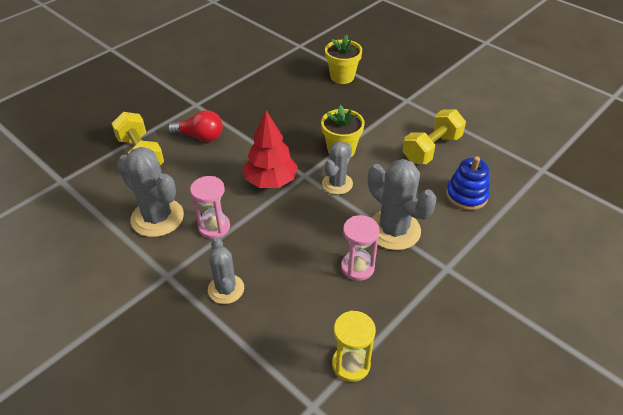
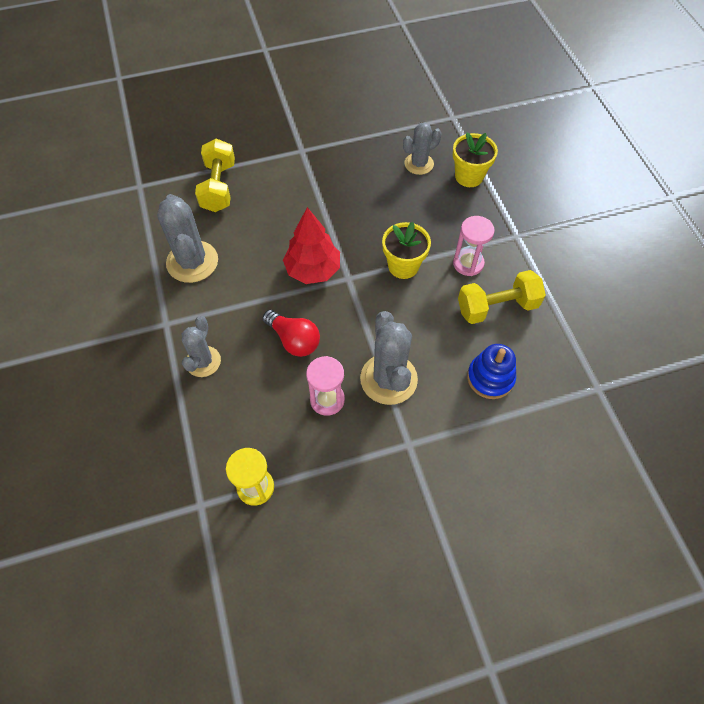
camera: 30 degrees right, 15 degrees up
(200, 137) = (282, 190): red light bulb -> red light bulb (294, 340)
(214, 227) = (232, 295): pink hourglass -> pink hourglass (468, 263)
(337, 184) = (372, 302): grey cactus -> grey cactus (419, 164)

